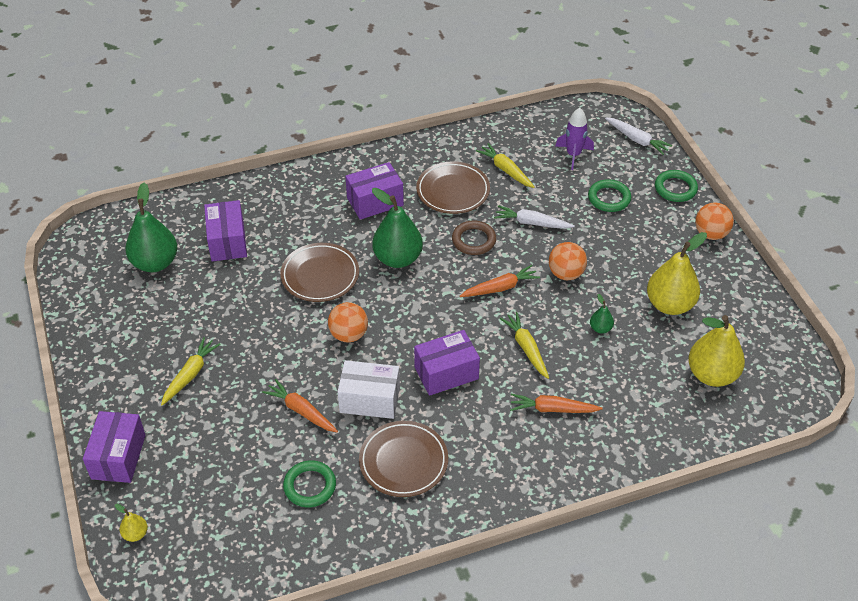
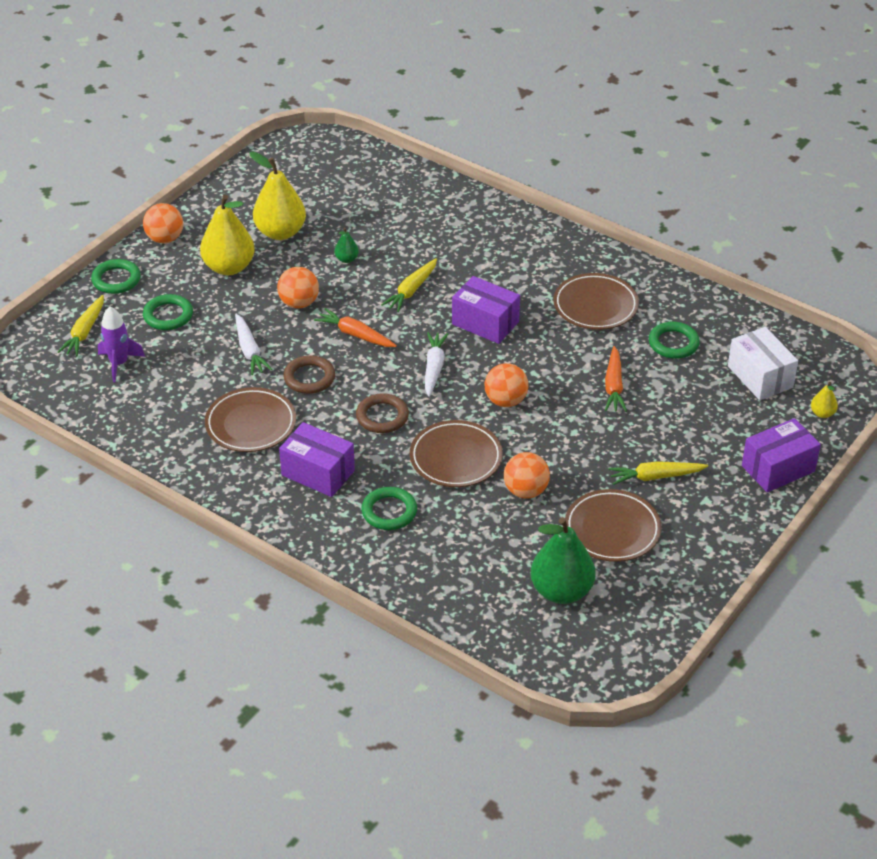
camera: 125 degrees left, 5 degrees down
(173, 319) = (612, 529): none -> brown plate
(227, 241) = (479, 553): purple box -> none
(253, 294) = (525, 491): none -> orange ball
(306, 218) = (389, 511): none -> green ring
(369, 400) = (559, 353): white box -> white box (760, 377)
(397, 258) = (382, 416): green pear -> brown ring
(506, 170) = (185, 401): yellow carrot -> yellow carrot (84, 332)
(552, 409) = (460, 252): orange carrot -> none
(637, 140) = (57, 330): white carrot -> white carrot (434, 368)
(712, 375) = (339, 187): yellow pear -> yellow pear (229, 267)

